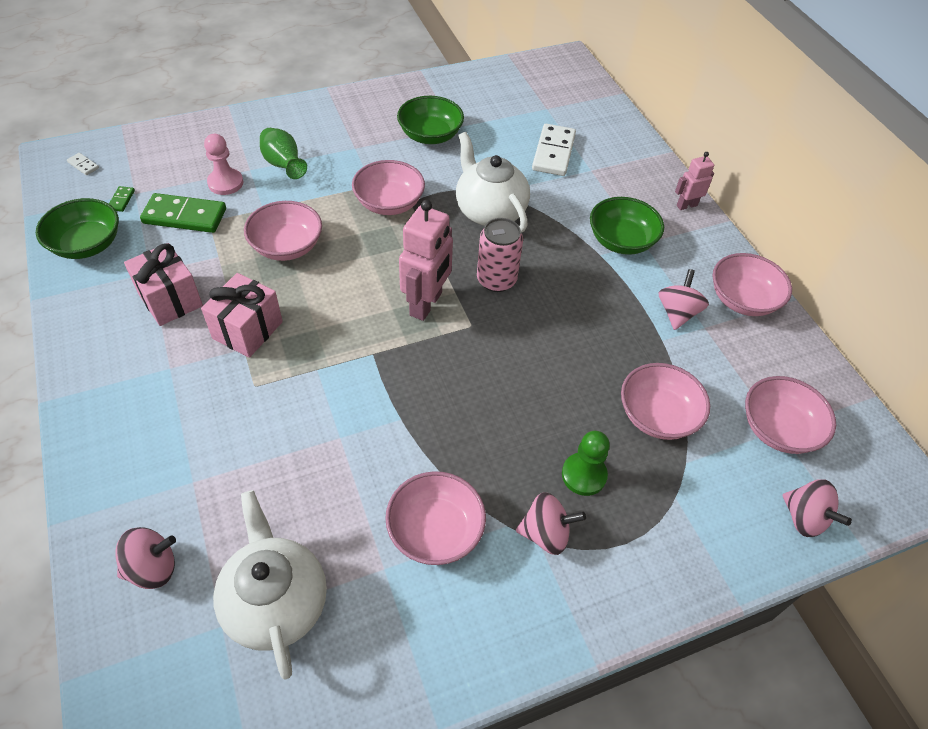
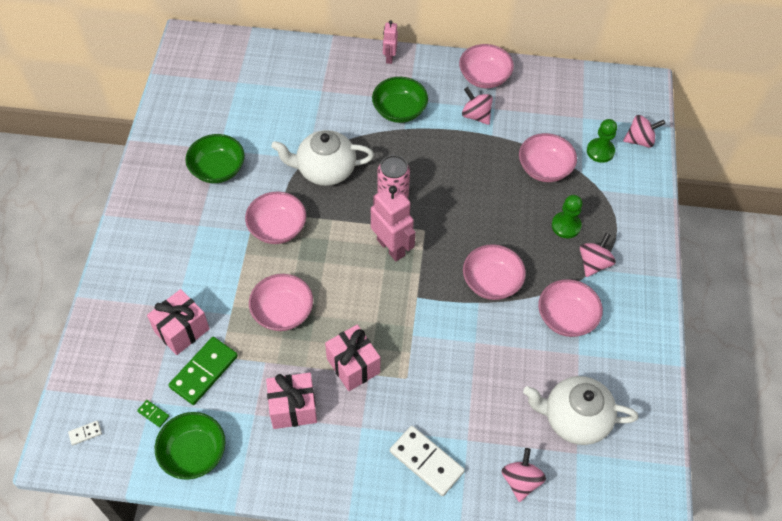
camera: 60 degrees left, 5 degrees up
(225, 183) = (182, 330): pink pawn -> pink gift
(284, 165) = (187, 282): green vase -> none
(553, 152) = (289, 103): white domino -> white domino (426, 462)
(741, 472) = (600, 151): none -> green pawn
(778, 429) = (582, 117): pink bowl -> pink bowl (491, 282)

